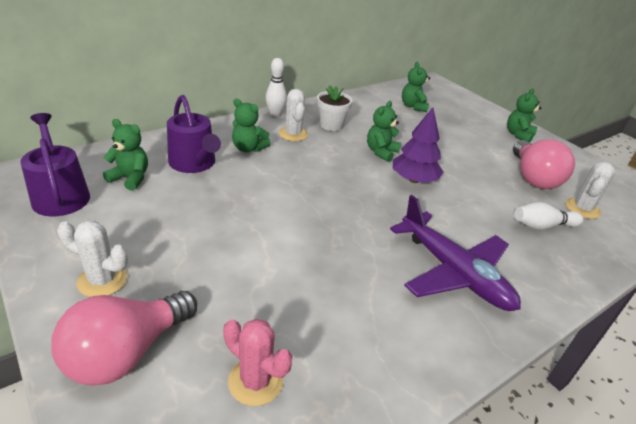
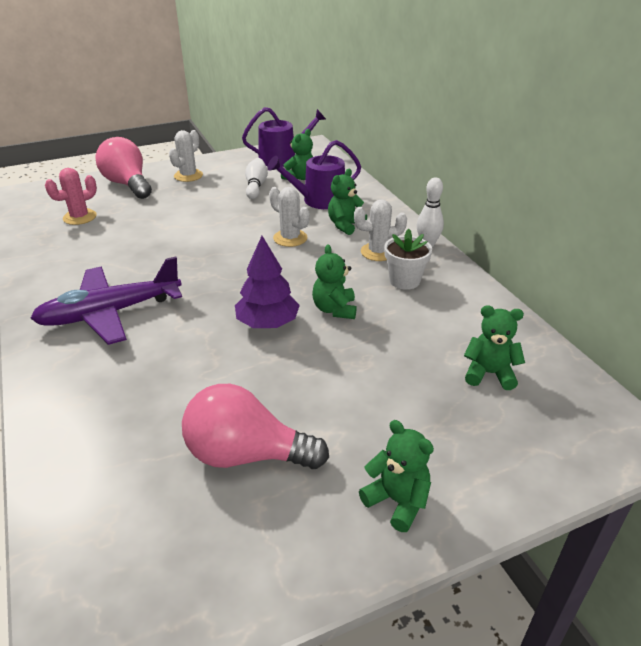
camera: 105 degrees right, 0 degrees up
(381, 152) = (334, 309): green teddy bear -> green teddy bear turned 135 degrees counterclockwise
(542, 226) = (138, 412): white bowling pin -> white bowling pin (256, 186)
(582, 209) = (151, 483): white cactus -> white cactus (290, 238)

